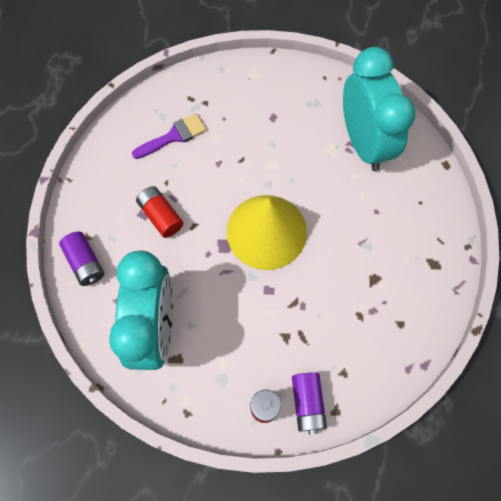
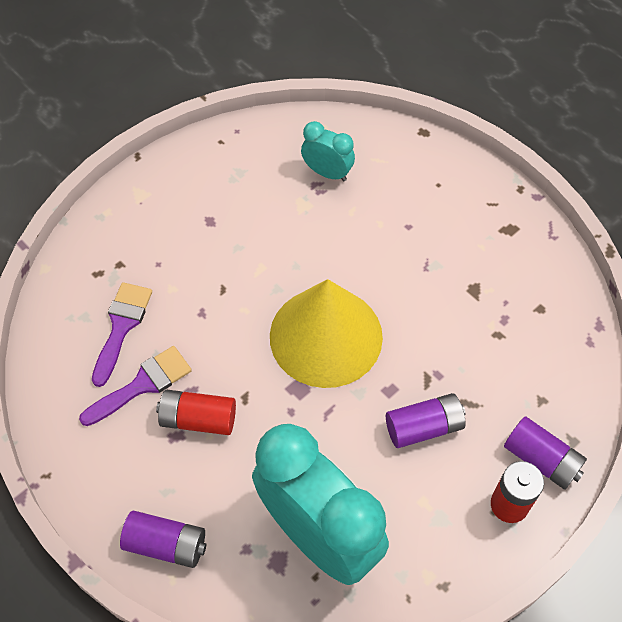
camera: 45 degrees left, 10 degrees down
(153, 174) = (142, 384): none -> purple brush
(264, 326) = (424, 427): none -> purple battery
(363, 142) = (327, 173): turquoise clock -> turquoise clock, size x0.46

